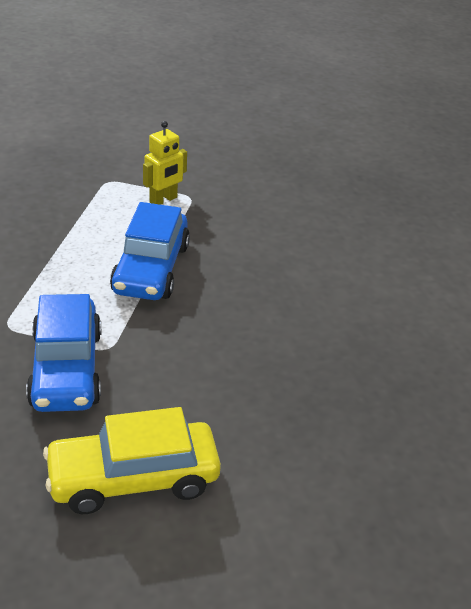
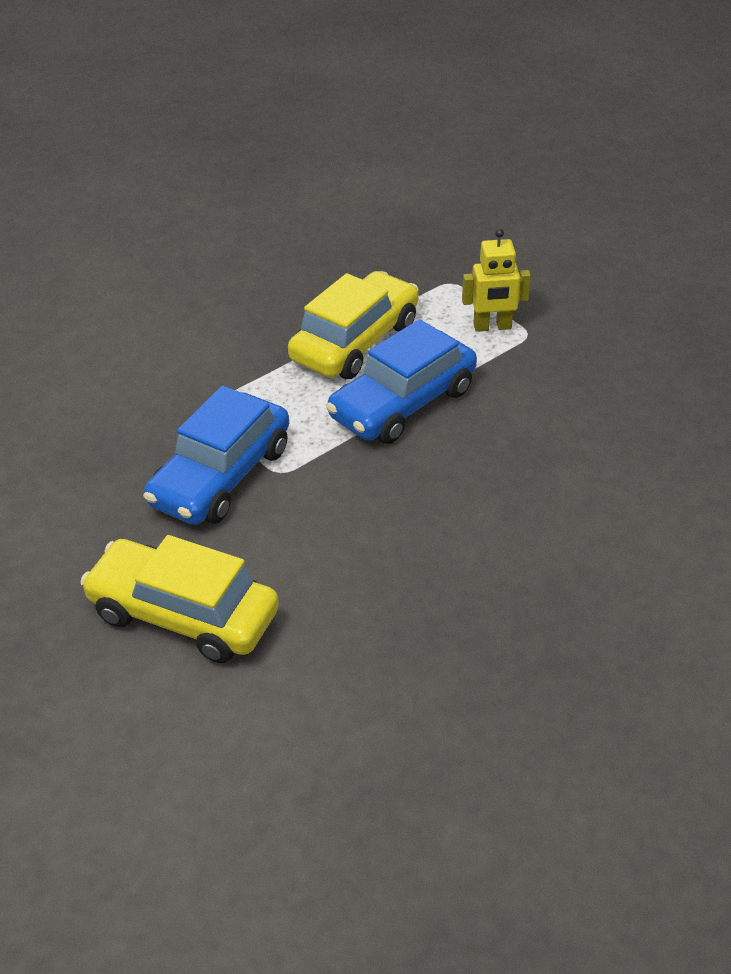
camera: 40 degrees right, 5 degrees up
(78, 241) = (355, 342): none -> yellow car

